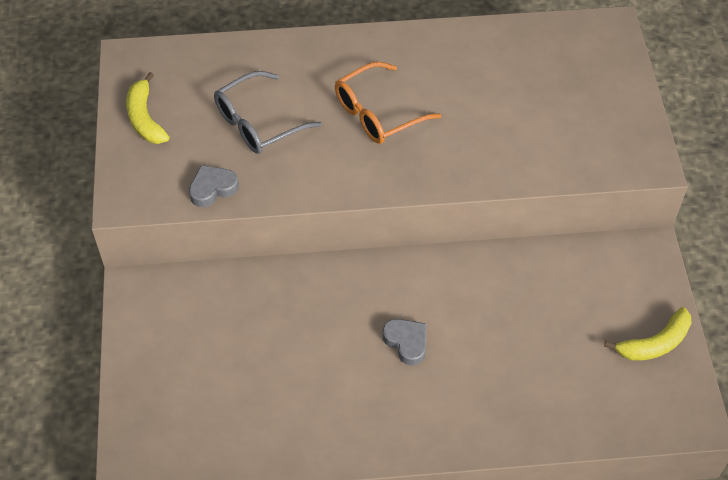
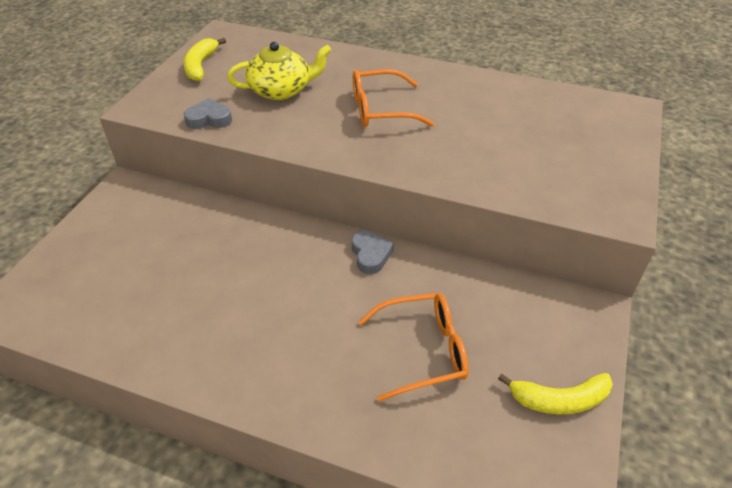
camera: 25 degrees right, 10 degrees down
(259, 122) = (281, 90): grey glasses -> yellow teapot
(406, 342) = (306, 303): grey heart -> grey heart (370, 255)
(530, 346) = (422, 351): none -> orange glasses

